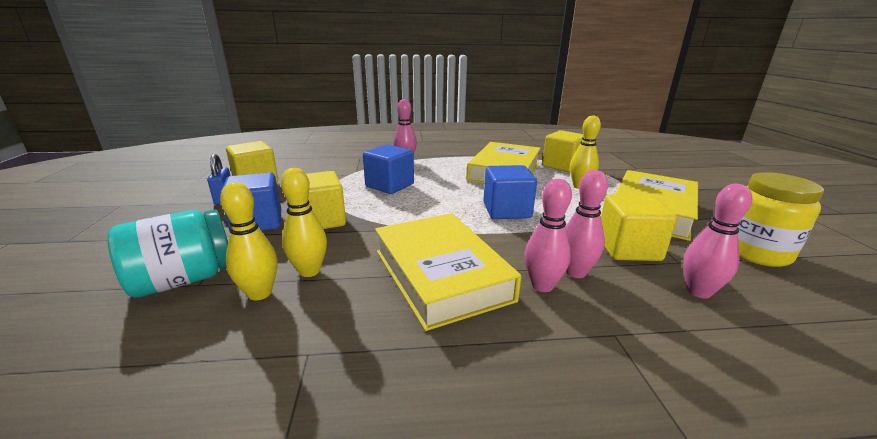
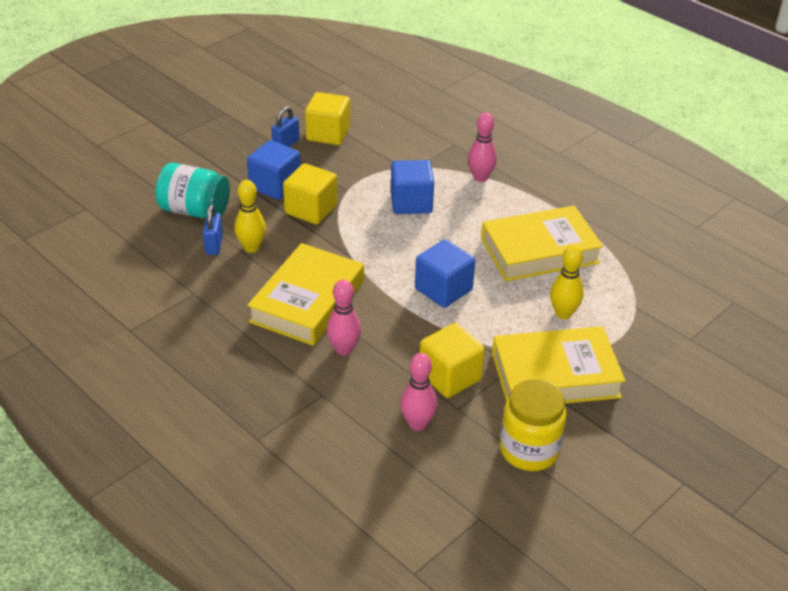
camera: 50 degrees right, 15 degrees up
(259, 293) = (214, 245): yellow bowling pin -> blue padlock
(562, 166) = (616, 282): yellow cube -> none
(575, 272) = (379, 359): pink bowling pin -> none

